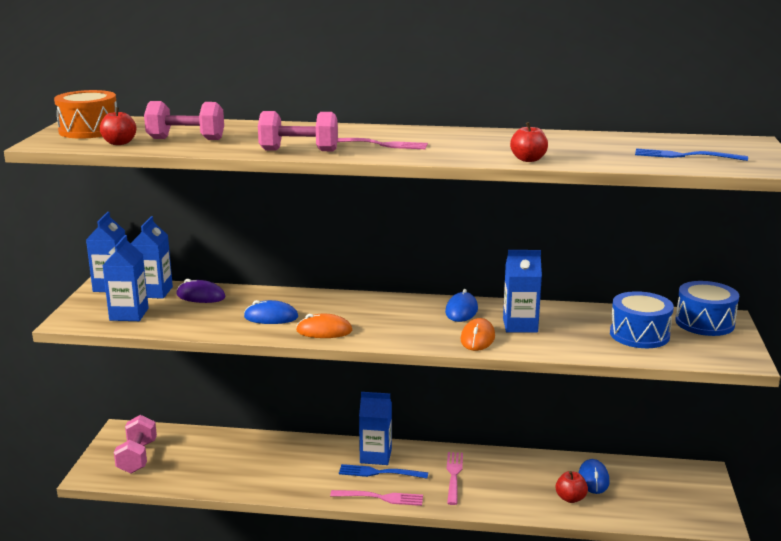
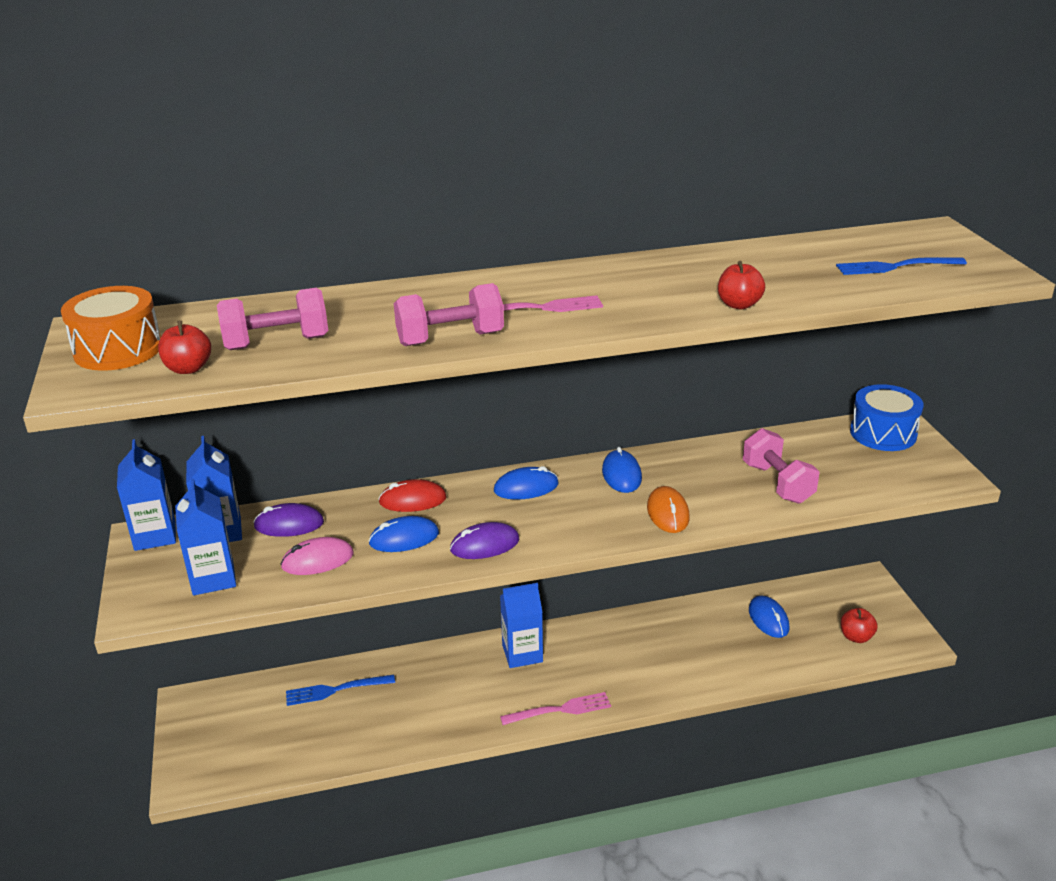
camera: 20 degrees left, 10 degrees up
(137, 457) = (231, 737): pink dumbbell -> pink dumbbell (777, 483)
(203, 318) = (317, 560): none -> pink mouse
(295, 298) = (412, 500): none -> red mouse
(324, 331) = (485, 545): orange mouse -> purple mouse
(379, 473) = (539, 675): blue fork -> blue fork (336, 690)
(382, 305) = (526, 487): none -> blue mouse
(454, 475) = (623, 656): pink fork -> none
(520, 325) = (700, 482): blue carton -> none
(570, 498) = (759, 651): red apple -> red apple (856, 637)
(639, 335) = (831, 466): blue drum -> none

